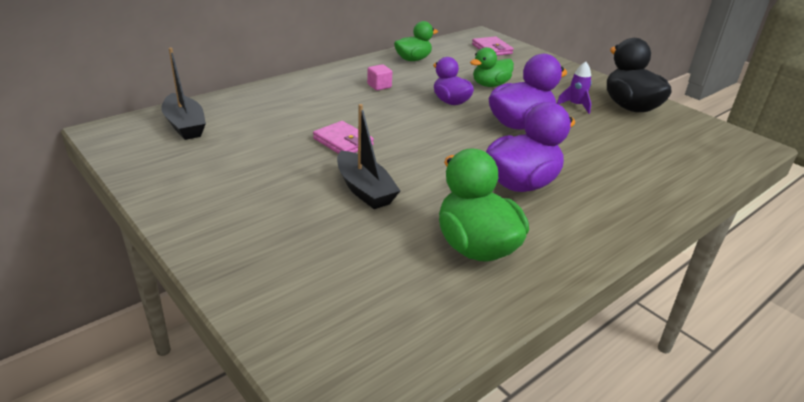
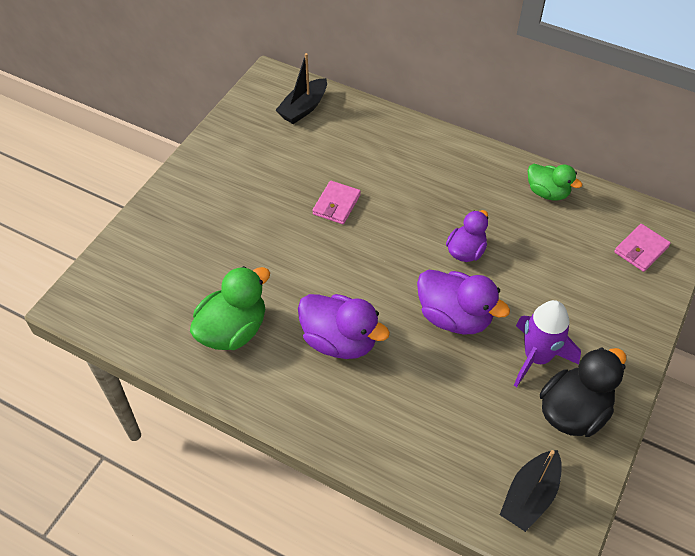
camera: 70 degrees right, 20 degrees up
(364, 190) = (273, 243): black boat -> black boat (529, 496)
(379, 86) = (460, 189): pink cube -> none
(490, 85) = (532, 272): green duck -> none
(575, 105) = (536, 357): purple rocket -> purple rocket, size x1.82

